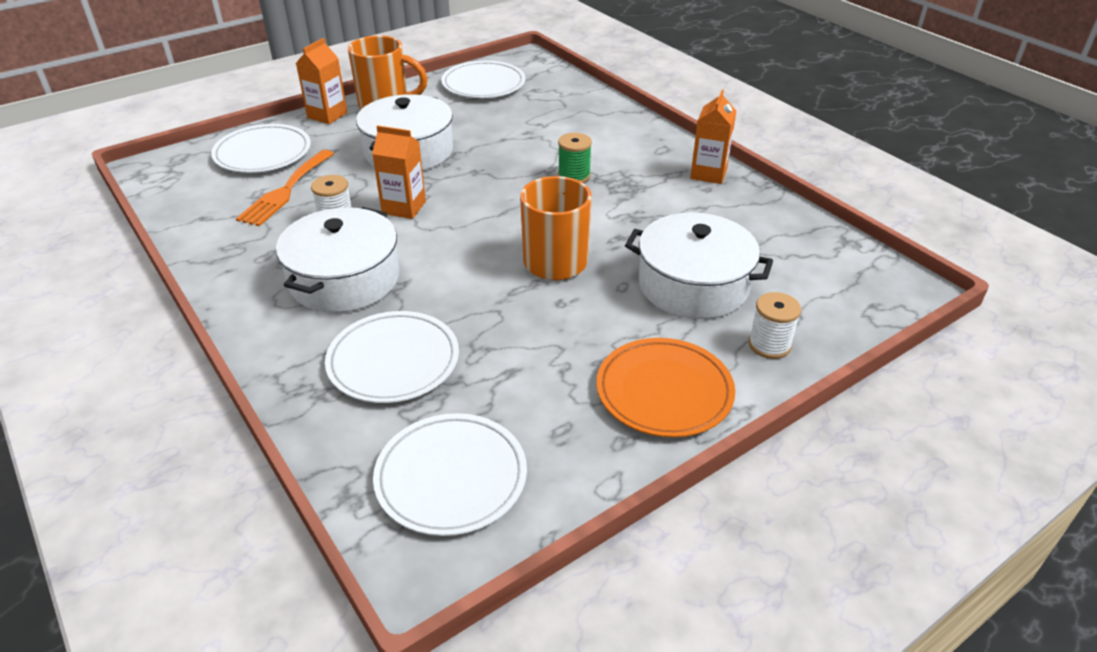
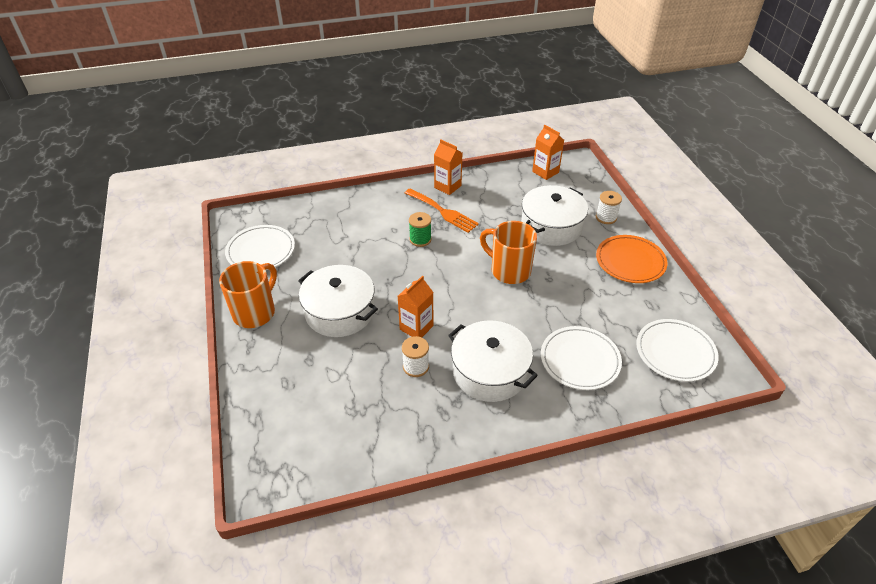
camera: 70 degrees left, 5 degrees up
(263, 153) = (286, 402): white plate -> none
(285, 191) = (357, 392): orange fork -> orange fork (443, 212)
(327, 115) = (246, 351): orange carton -> orange carton (545, 172)

